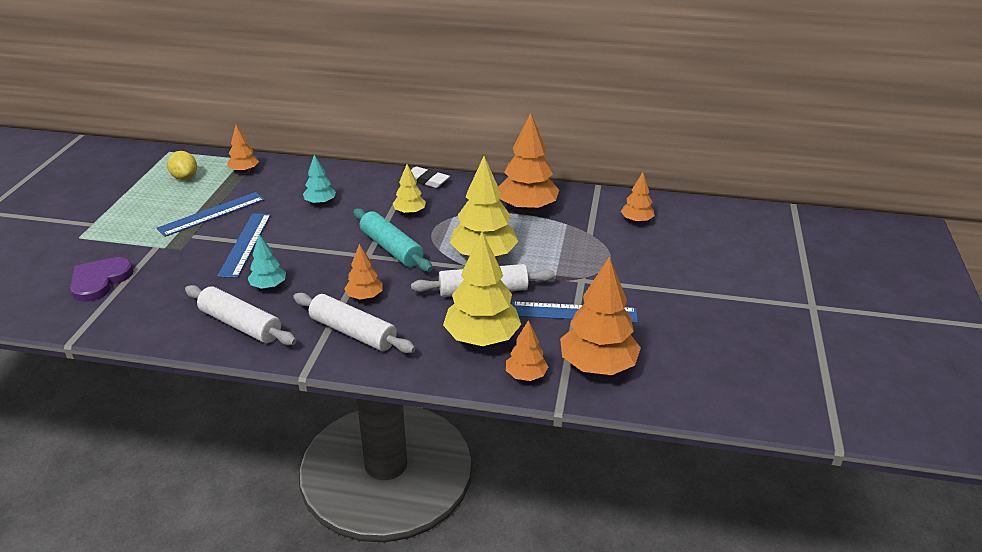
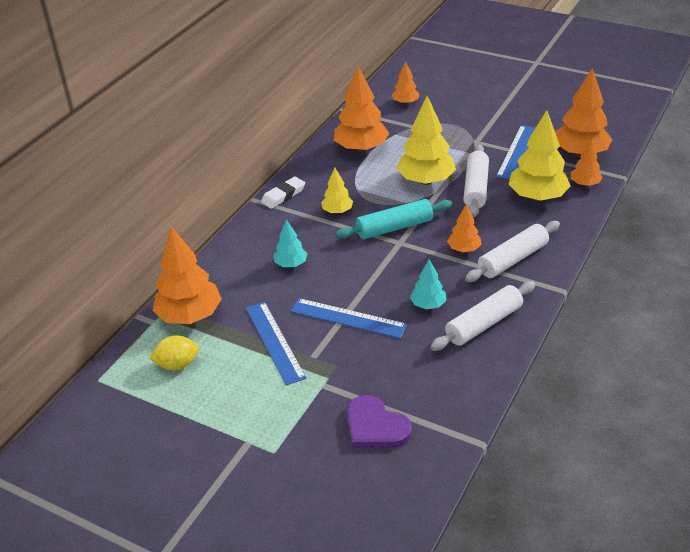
camera: 70 degrees left, 5 degrees up
(244, 171) = (190, 316): orange tree -> orange tree, size x1.88

